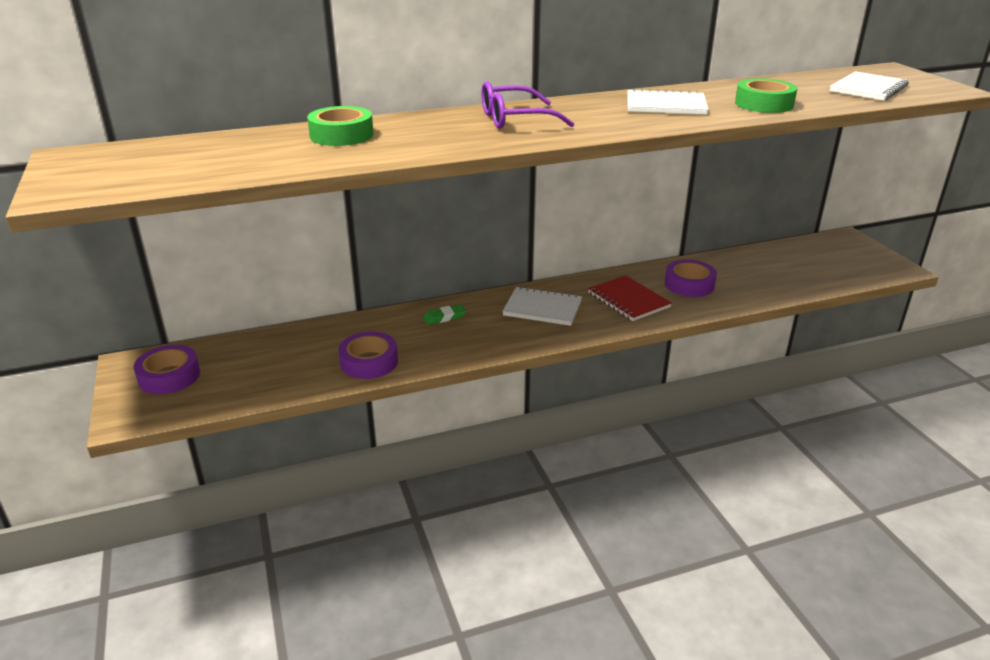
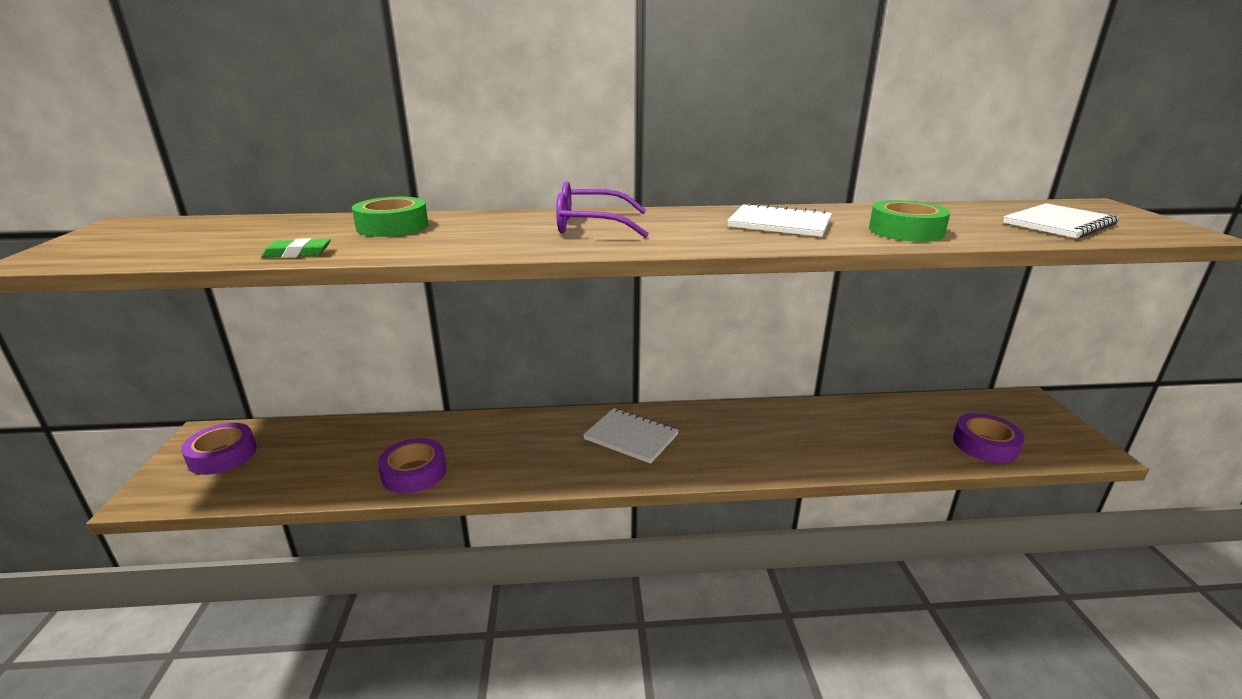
camera: 15 degrees right, 5 degrees down
(444, 317) = (523, 432): green eraser -> green eraser (297, 253)
(628, 300) = (731, 441): red notebook -> none
(689, 284) = (811, 432): purple tape -> purple tape (985, 444)

